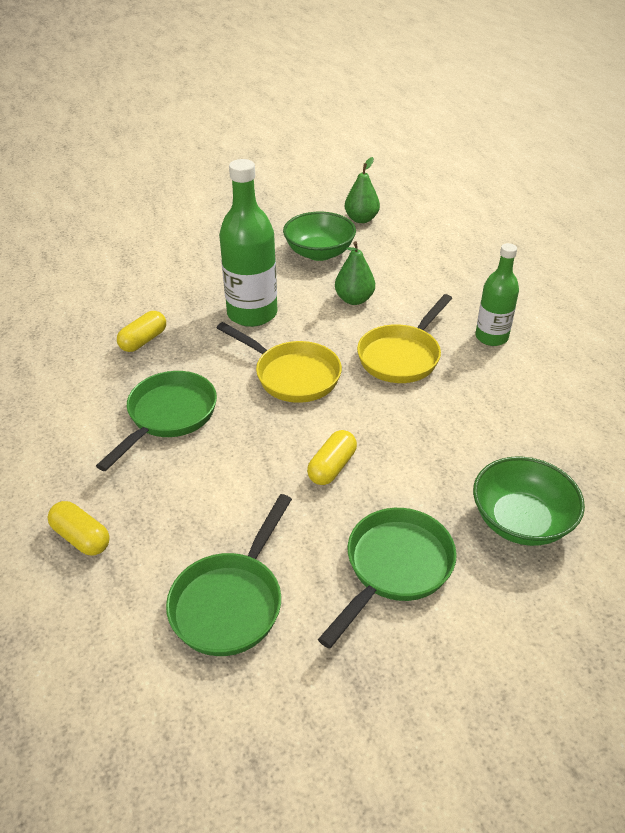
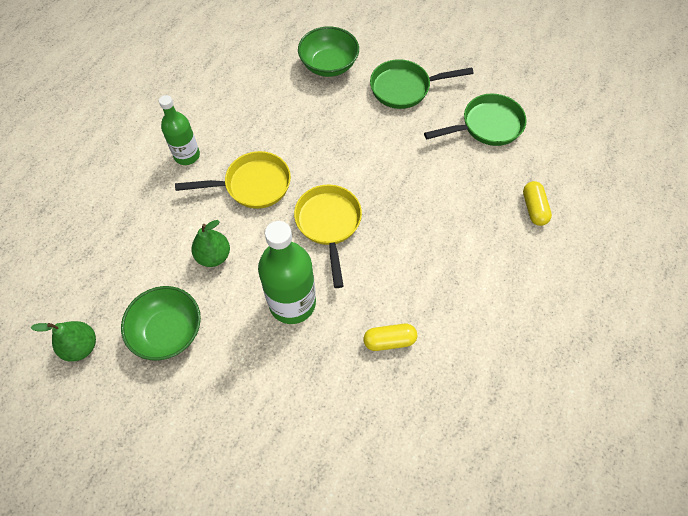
camera: 135 degrees left, 20 degrees up
(168, 416) = (429, 253): green pan -> none
(332, 467) = (376, 150): yellow capsule -> none

